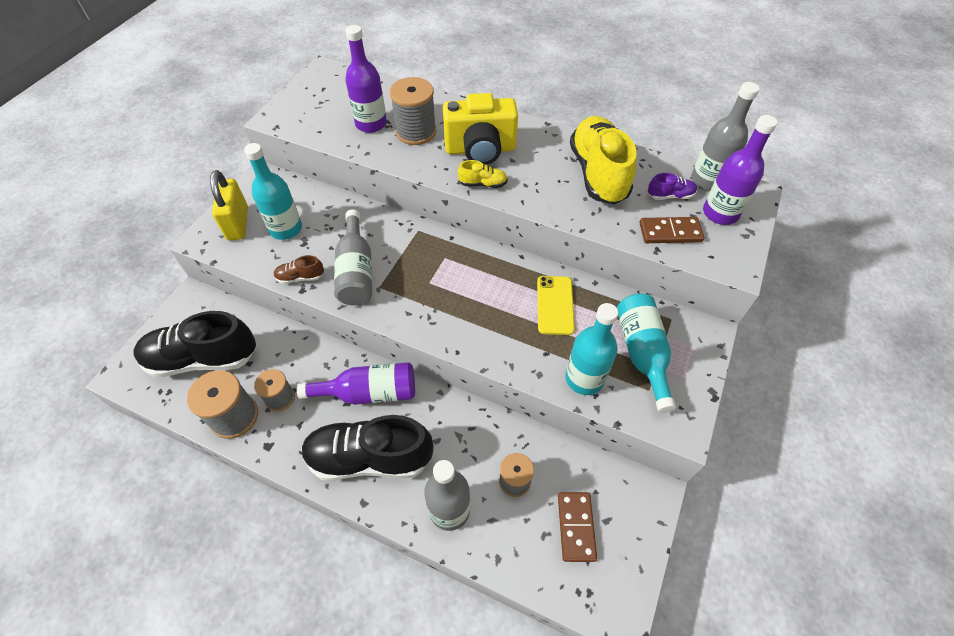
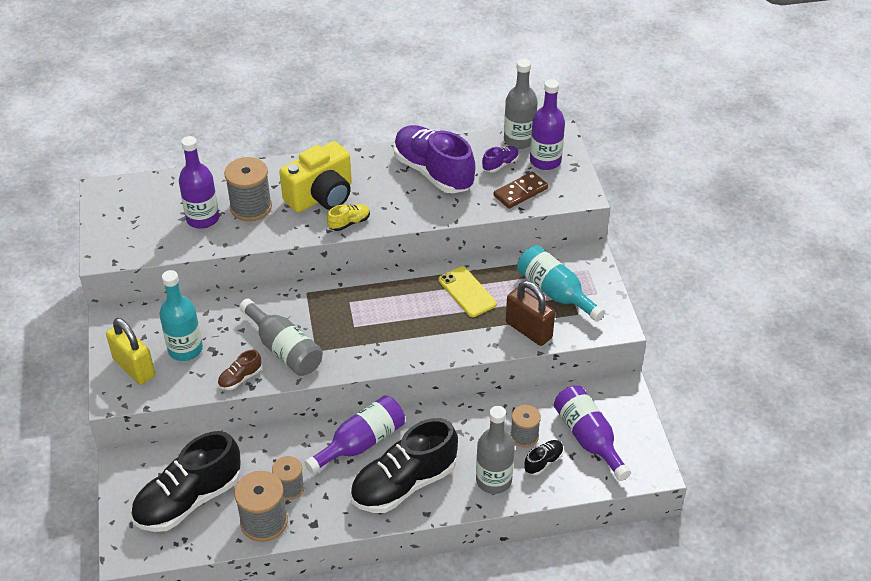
camera: 35 degrees left, 10 degrees down
(511, 522) = (543, 462): none -> black shoe
(576, 527) = (588, 438): brown domino -> purple bottle
(584, 378) = (528, 330): turquoise bottle -> brown padlock
(598, 173) = (433, 172): yellow shoe -> purple shoe

